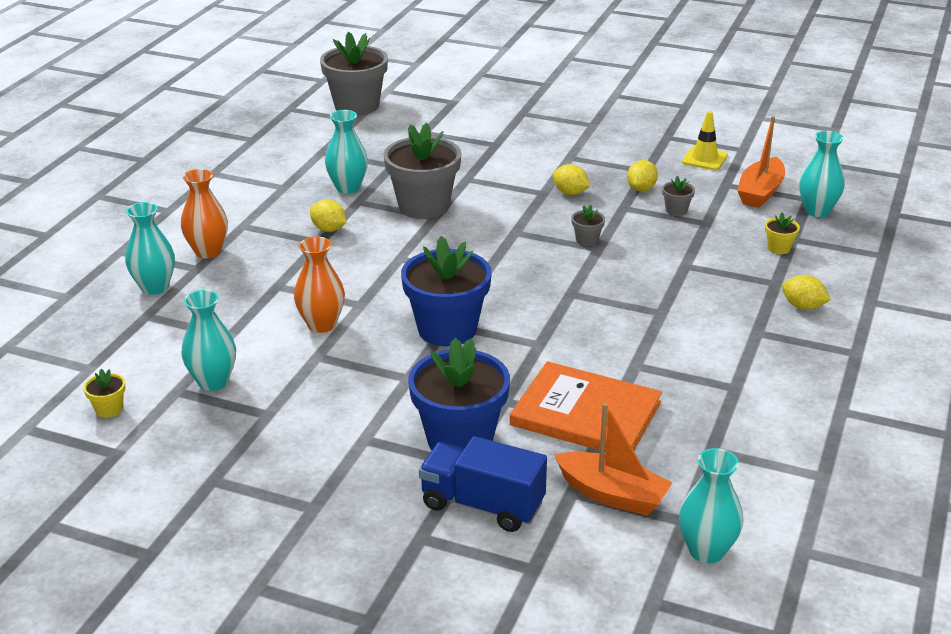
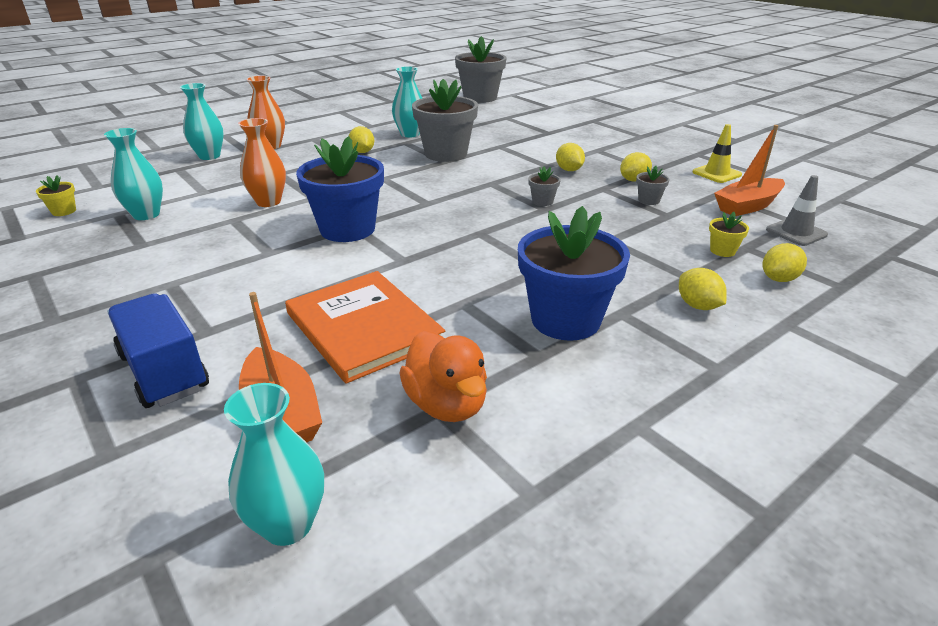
camera: 30 degrees right, 0 degrees up
(460, 439) = (233, 310): blue flower pot -> blue flower pot (565, 320)
(713, 445) = (446, 404): none -> orange duck
(817, 211) = (796, 232): turquoise vase -> grey traffic cone
(838, 262) = (779, 279): none -> yellow lemon

